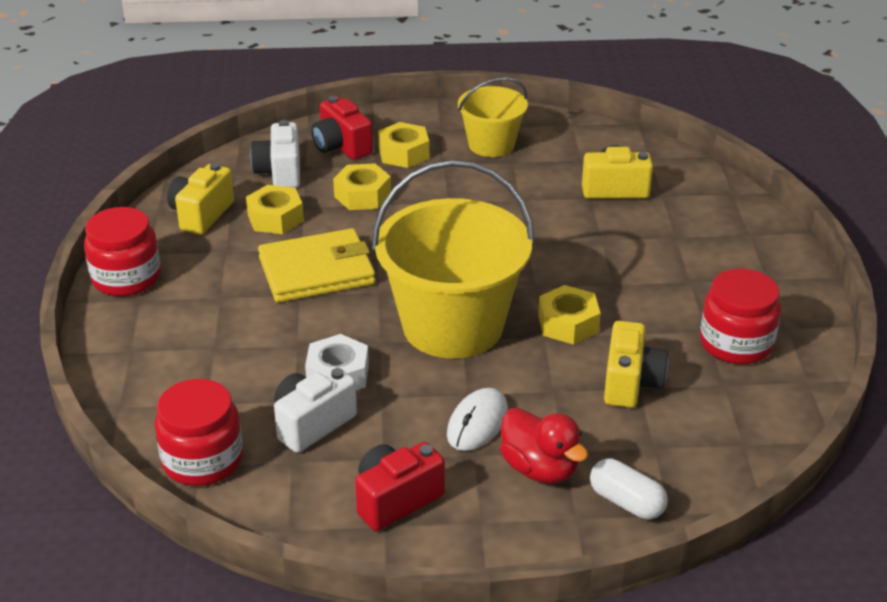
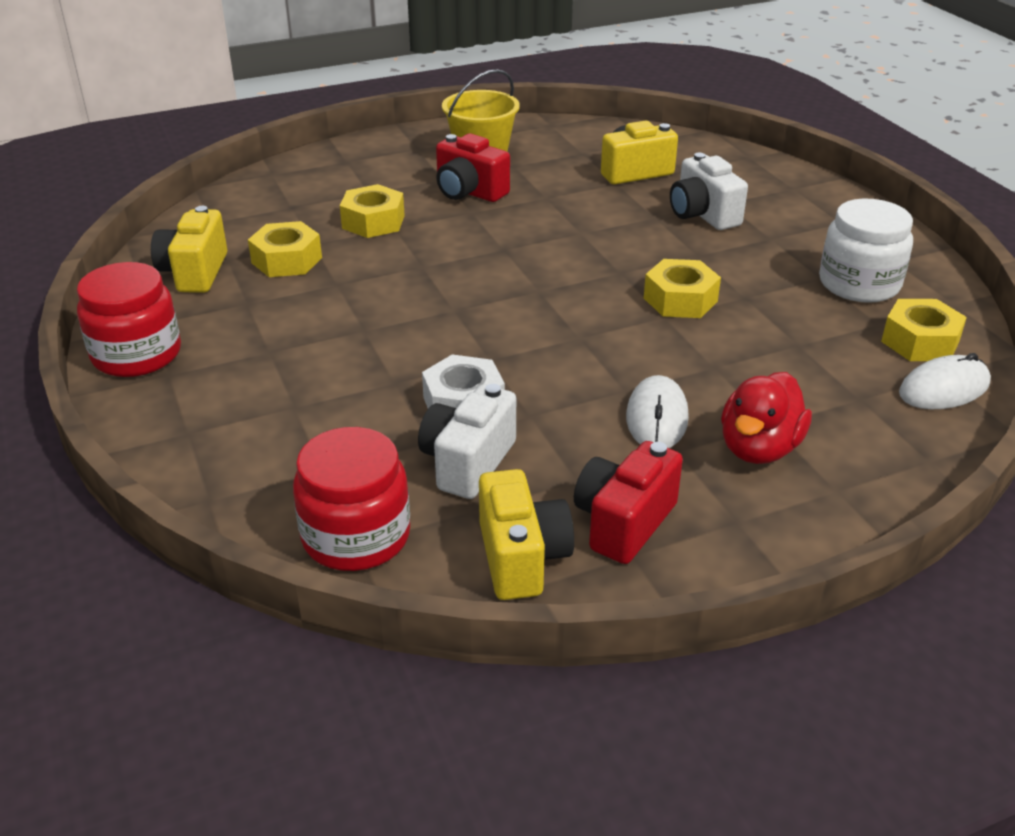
camera: 20 degrees left, 0 degrees up
(280, 172) = (264, 216): white camera -> white camera (703, 215)
(317, 271) = (369, 303): yellow wallet -> none
(341, 146) = (319, 181): red camera -> red camera (469, 192)
(403, 153) = (393, 176): yellow nut -> yellow nut (920, 342)
(453, 326) = (560, 326): yellow bucket -> none
(540, 468) = (759, 448): red duck -> red duck turned 90 degrees clockwise
(626, 502) = (875, 460): white capsule -> none
(630, 383) = (787, 342): yellow camera -> yellow camera (521, 557)
(734, 456) = (944, 388): none -> white mouse
(736, 343) = (859, 284): red jar -> white jar

